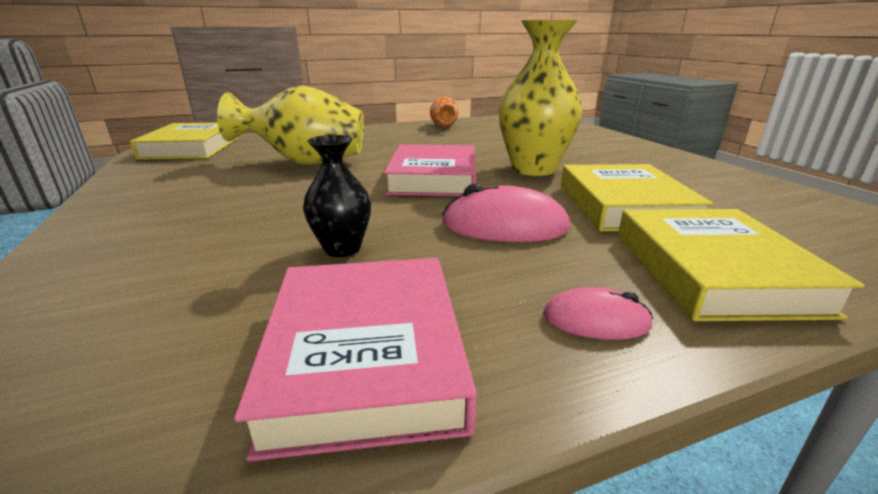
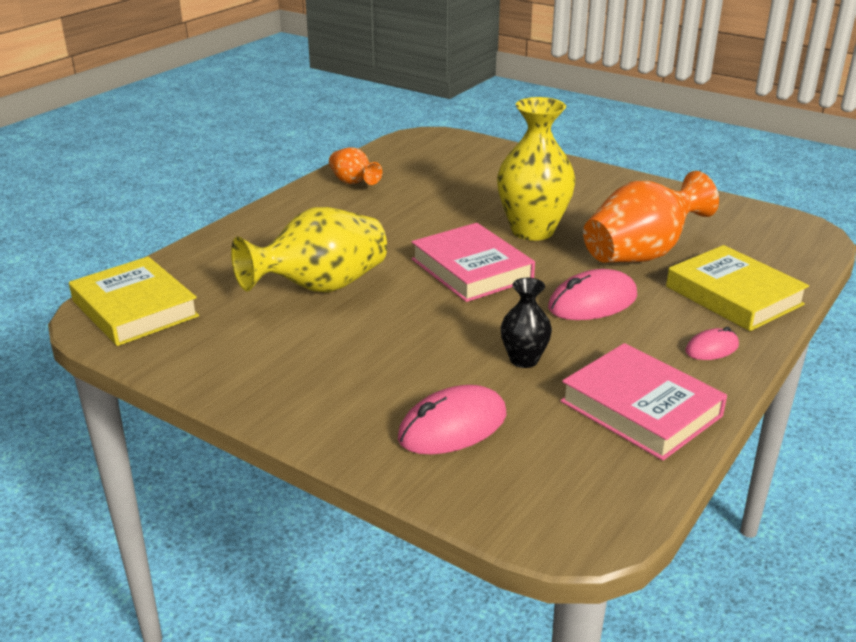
camera: 35 degrees left, 5 degrees up
(154, 278) = (452, 427): none -> pink mouse
(624, 206) = (641, 254): yellow book -> orange vase

